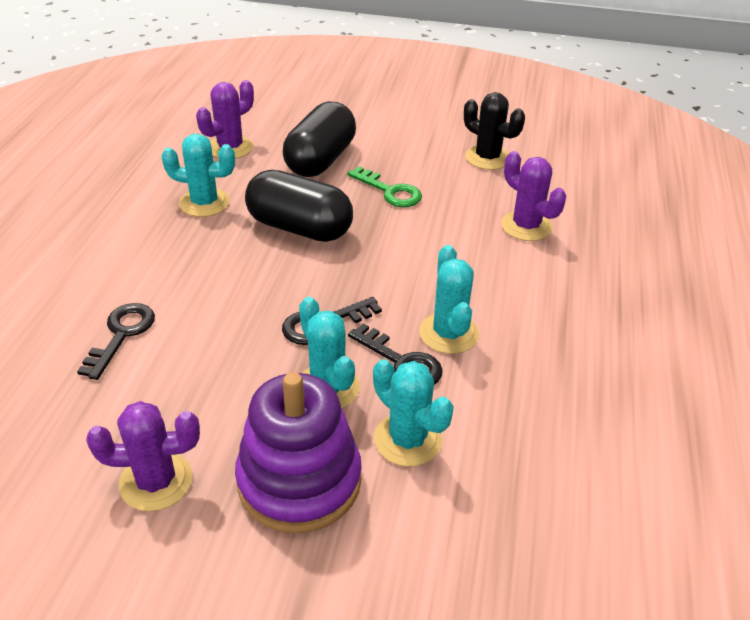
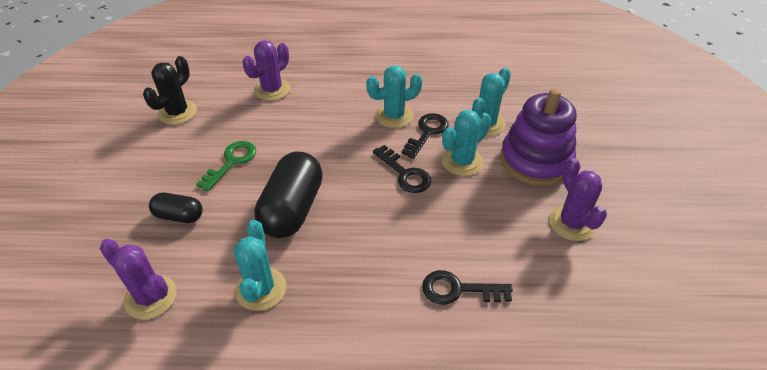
camera: 100 degrees left, 5 degrees up
(320, 160) = (179, 216): black capsule -> black capsule, size x0.54

